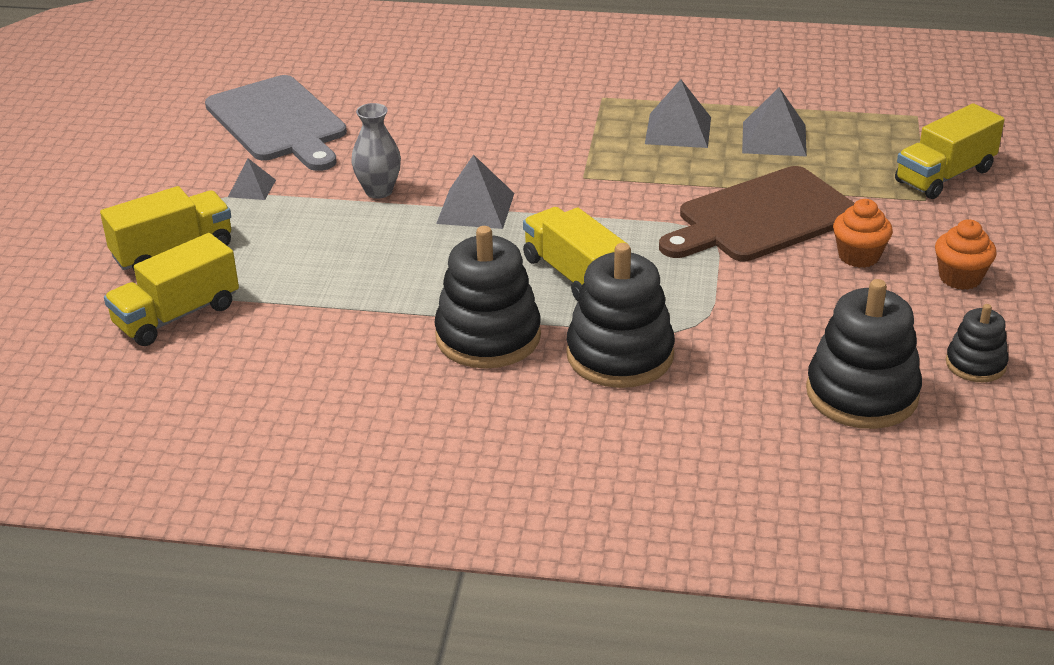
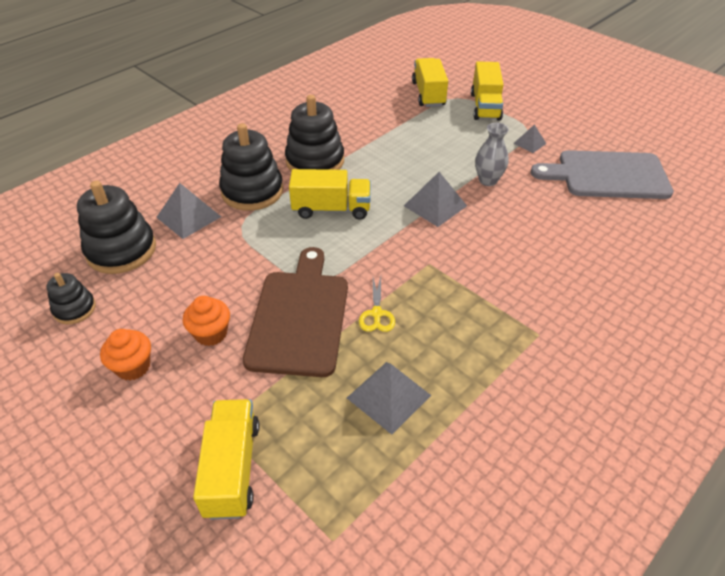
camera: 125 degrees right, 10 degrees up
(678, 130) = (450, 346): grey pyramid -> grey pyramid (188, 217)
(695, 179) = (376, 314): none -> yellow scissors

